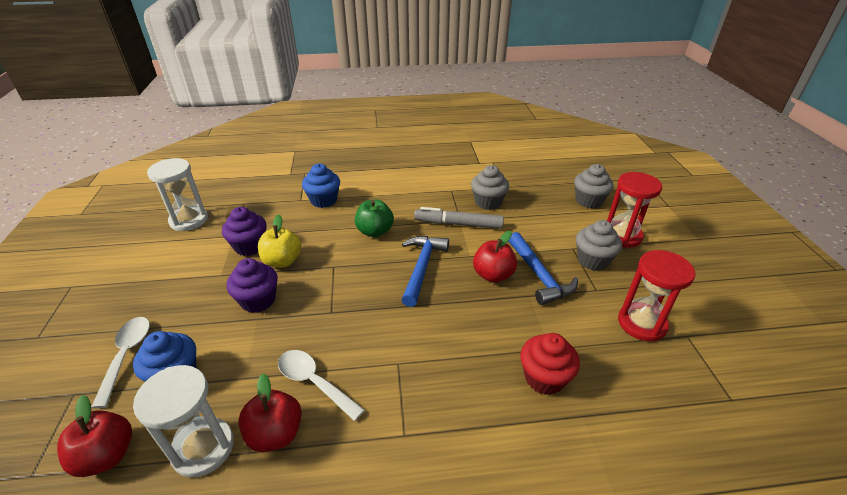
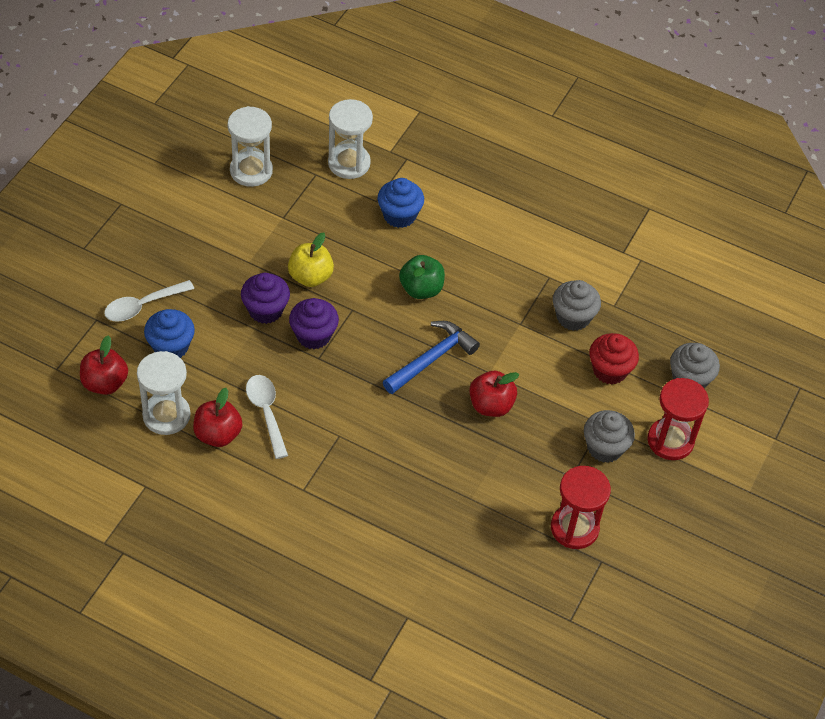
camera: 30 degrees right, 15 degrees up
(127, 355) = (142, 306): white spoon -> white spoon turned 150 degrees counterclockwise
(250, 246) = (291, 241): purple cupcake -> purple cupcake (313, 335)
(265, 189) = (349, 163): none -> white hourglass
(458, 224) = (513, 328): grey marker -> none
(539, 275) = (534, 431): blue hammer -> none
(544, 378) = (441, 516): red cupcake -> red cupcake (610, 370)

